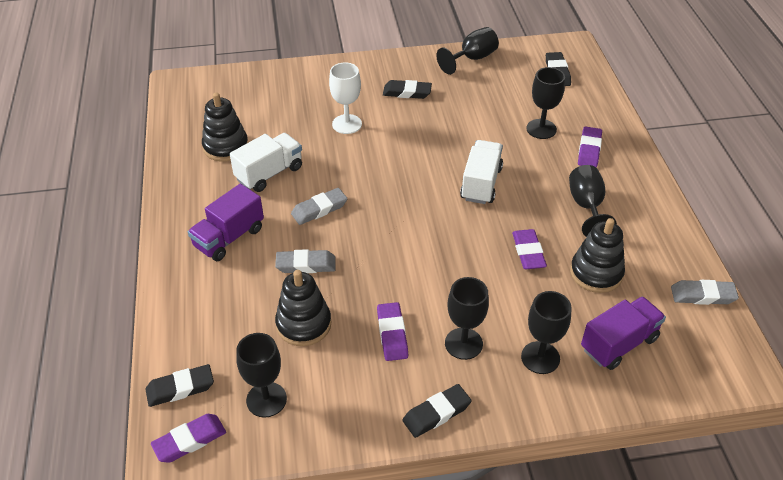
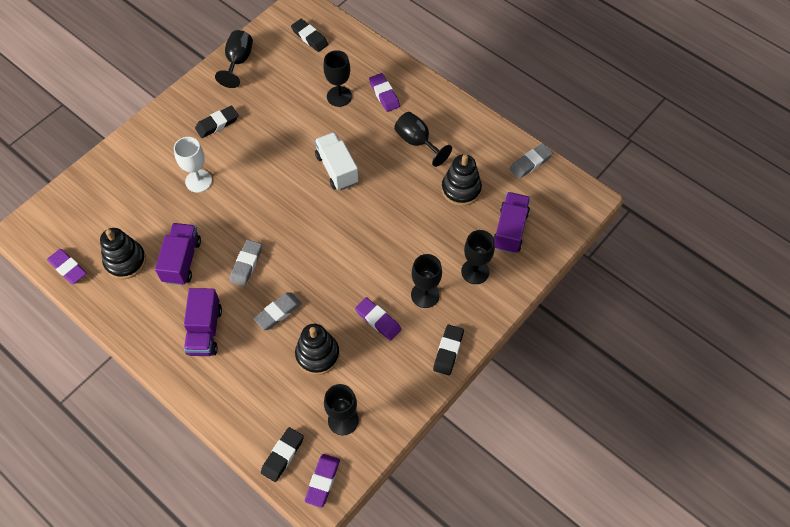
camera: 40 degrees left, 15 degrees up
(269, 173) = (182, 261): white truck -> purple truck
(528, 252) = (410, 202): purple eraser -> purple eraser (68, 268)

